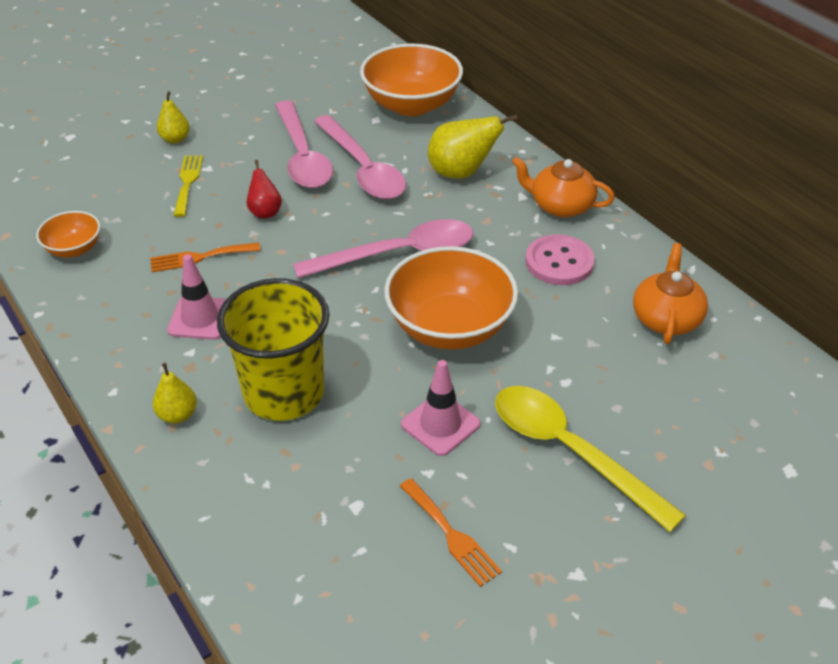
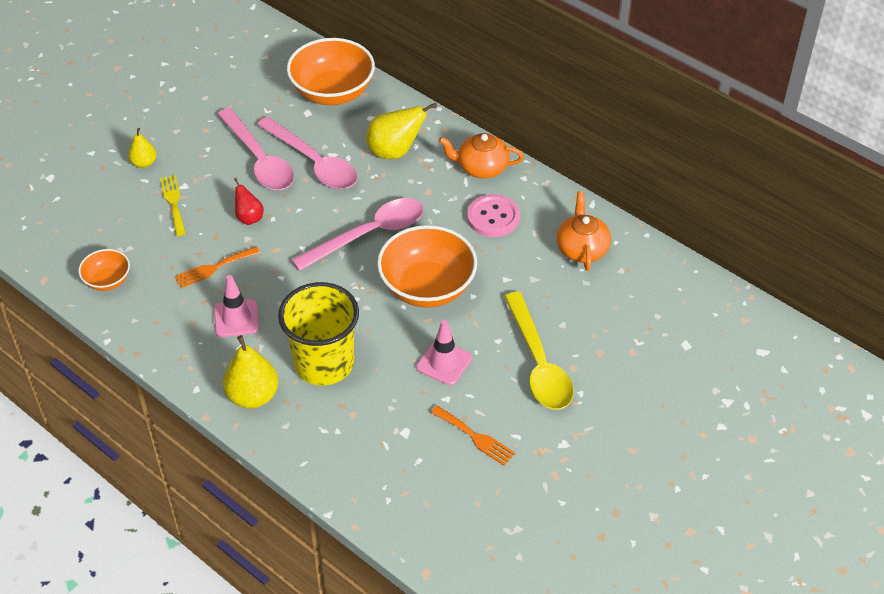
camera: 15 degrees left, 5 degrees up
(178, 415) = (253, 396): yellow pear -> yellow pear, size x1.72
(570, 451) = (538, 363): yellow spoon -> yellow spoon turned 135 degrees counterclockwise

